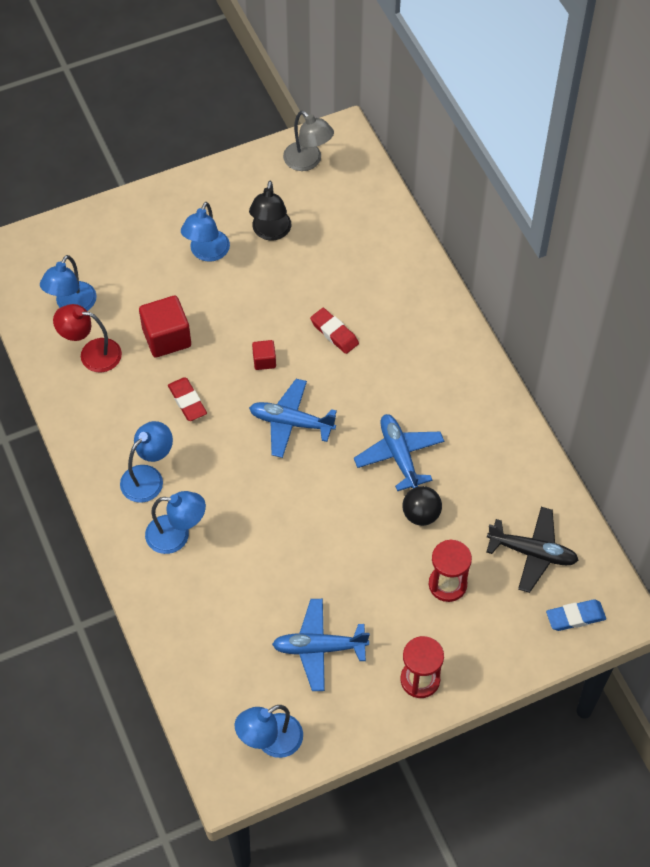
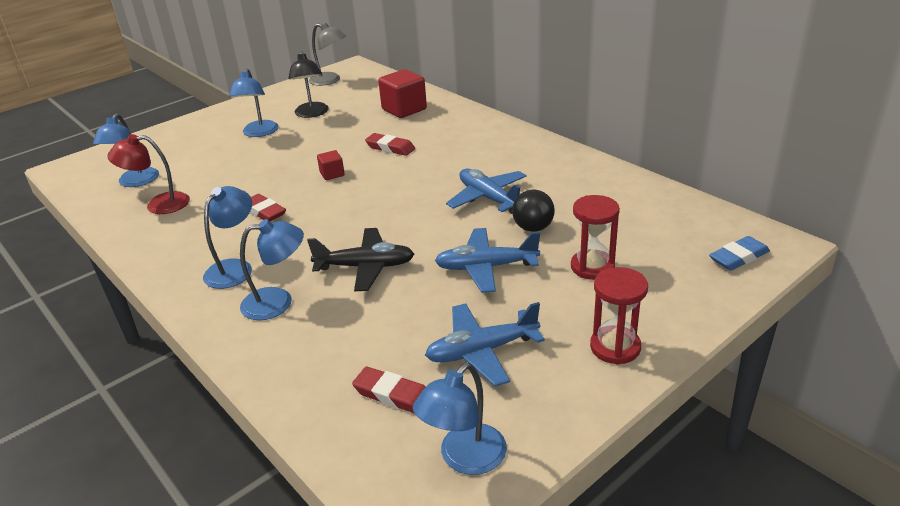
camera: 15 degrees left, 25 degrees down
(166, 337) = (233, 181): red cube -> red cube (404, 109)
(240, 668) = (393, 395): none -> red eraser
(291, 423) = (373, 202): blue plane -> blue plane (486, 267)
(532, 553) = (659, 226): black plane -> black plane (365, 267)

